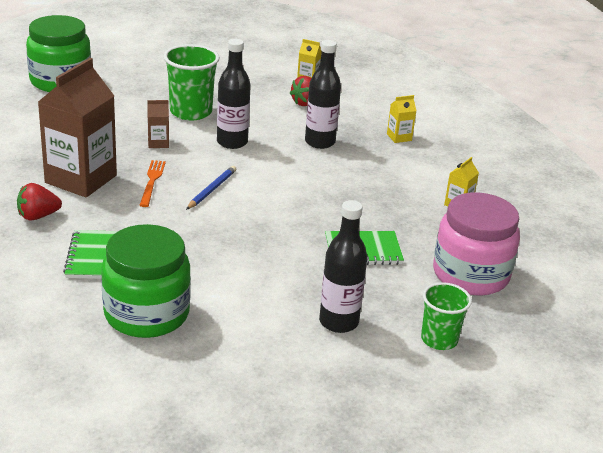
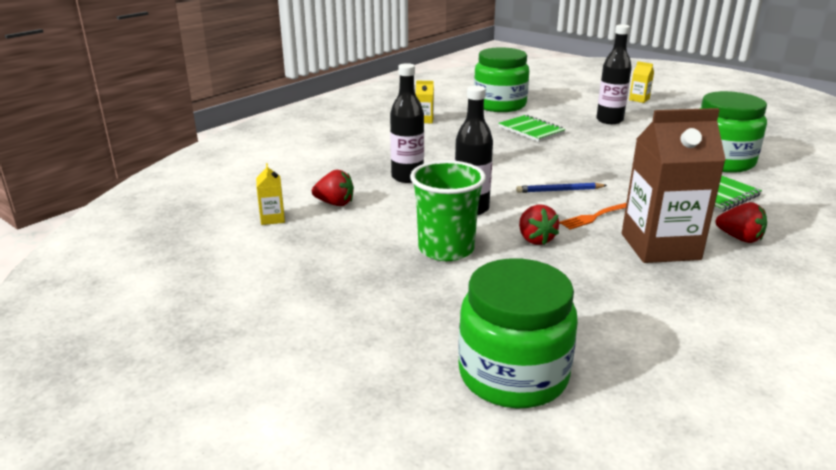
camera: 120 degrees left, 5 degrees down
(158, 143) = (535, 239): brown carton -> red strawberry
(399, 137) = (348, 154): yellow carton -> yellow carton (639, 99)
(439, 339) = (572, 101): green cup -> none
(470, 274) = (499, 105): pink jar -> green jar

